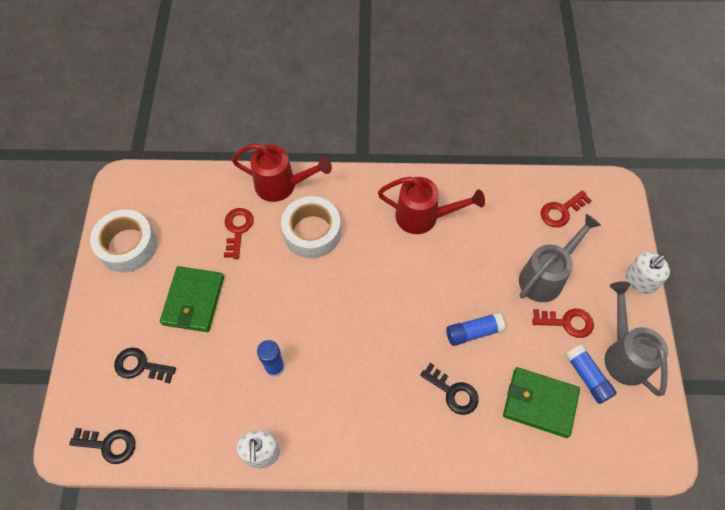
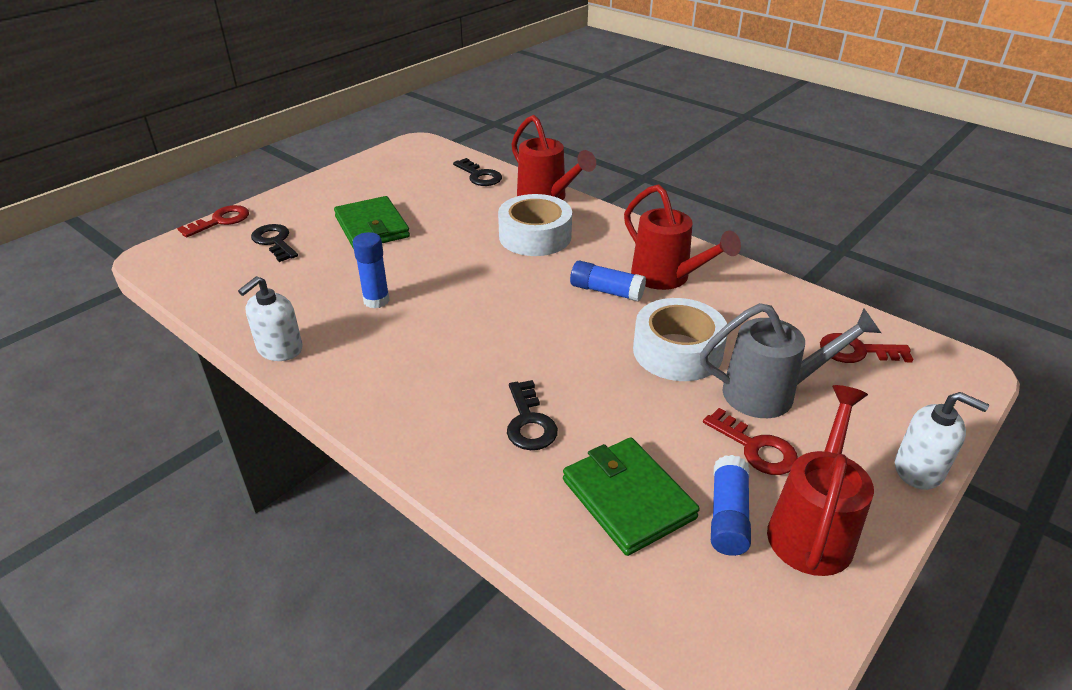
camera: 40 degrees right, 25 degrees down
(109, 444) = (181, 271): black key -> black key (479, 176)
(127, 246) = (369, 175): white tape -> white tape (677, 351)
(193, 301) = (372, 227): green wallet -> green wallet turned 75 degrees counterclockwise
(237, 229) = (470, 205): red key -> red key (220, 221)
(473, 332) = (616, 388): blue glue stick -> blue glue stick (606, 291)
(624, 355) = (812, 528): grey watering can -> red watering can
(640, 280) = (919, 469): white soap dispenser -> white soap dispenser turned 150 degrees counterclockwise

